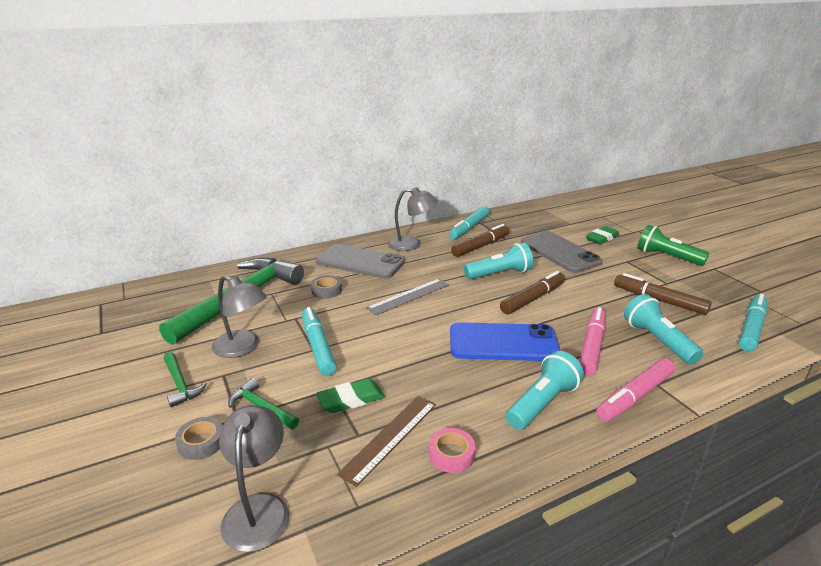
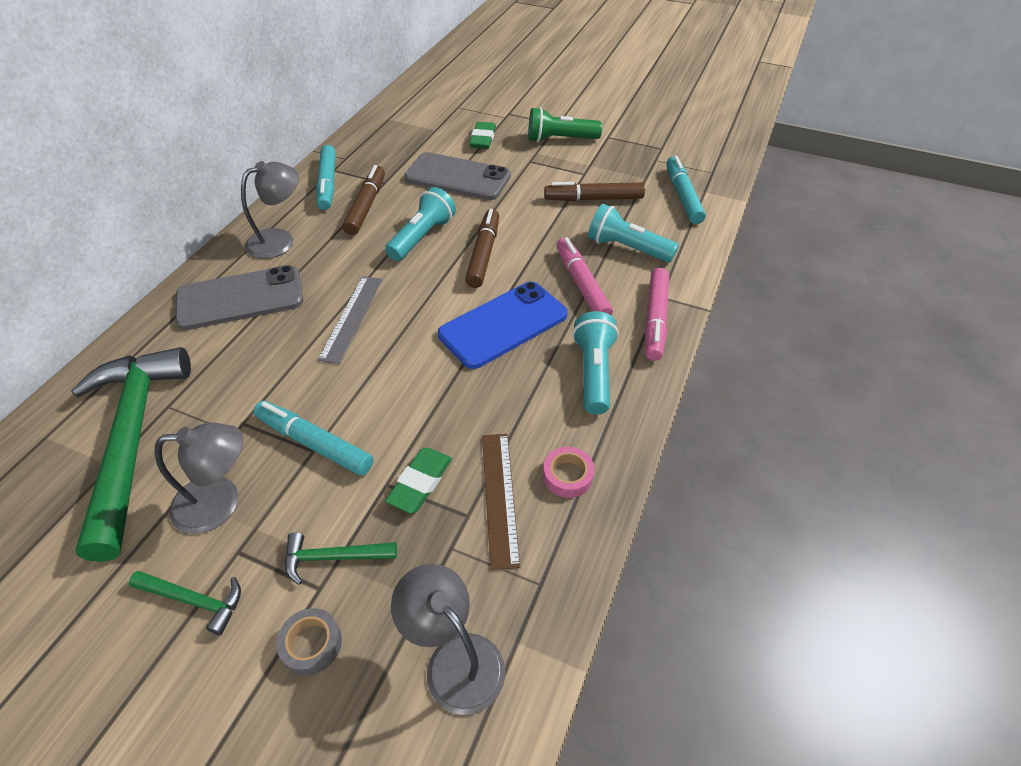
camera: 40 degrees left, 20 degrees up
(326, 290) = (240, 362): grey tape -> none

